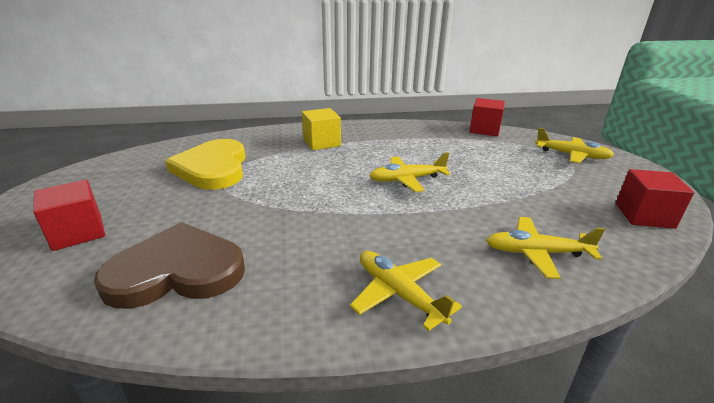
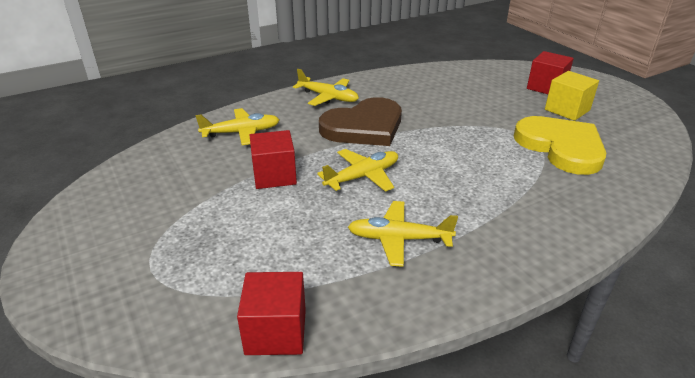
camera: 160 degrees right, 5 degrees up
(177, 271) = (456, 84): brown heart -> brown heart (364, 127)
(321, 143) = (509, 214): yellow cube -> yellow cube (567, 110)
(572, 155) = (138, 280): yellow plane -> yellow plane (398, 239)
(644, 215) = (123, 185): red cube -> red cube (274, 175)

